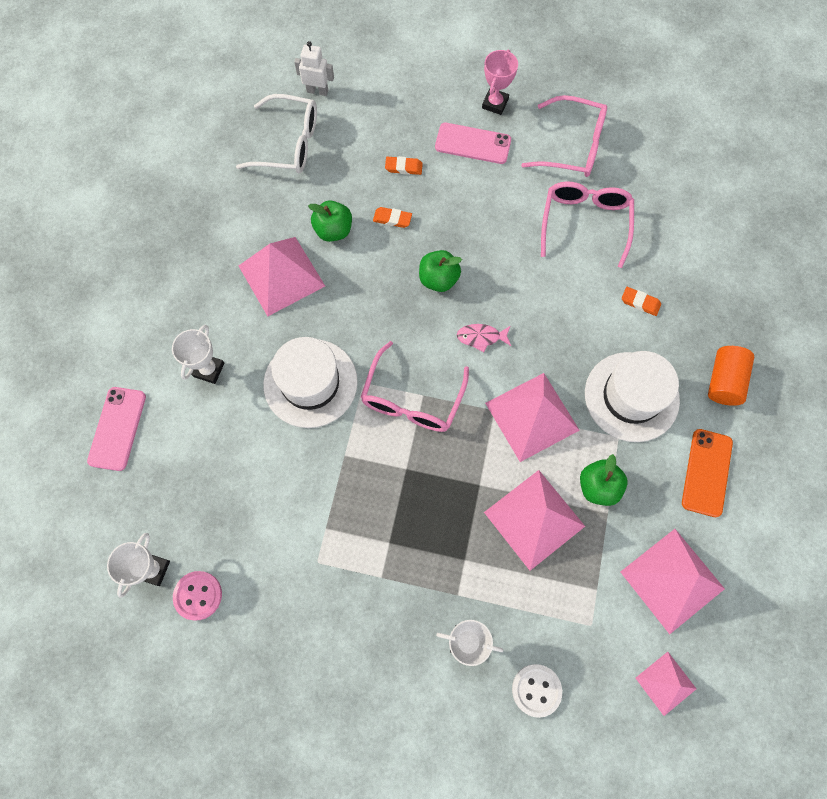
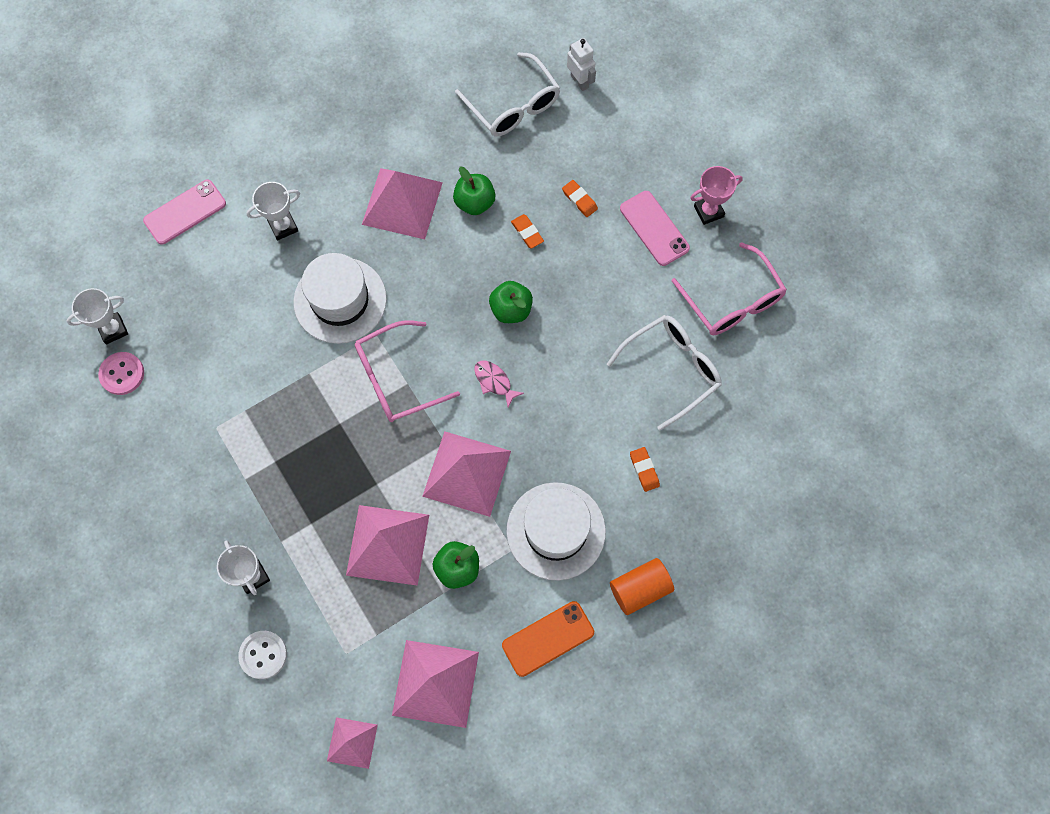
camera: 45 degrees right, 0 degrees up
(584, 222) = (672, 369): pink glasses -> white glasses

